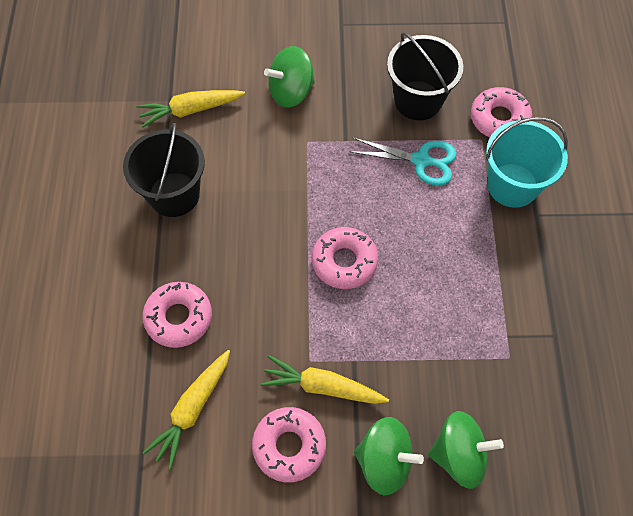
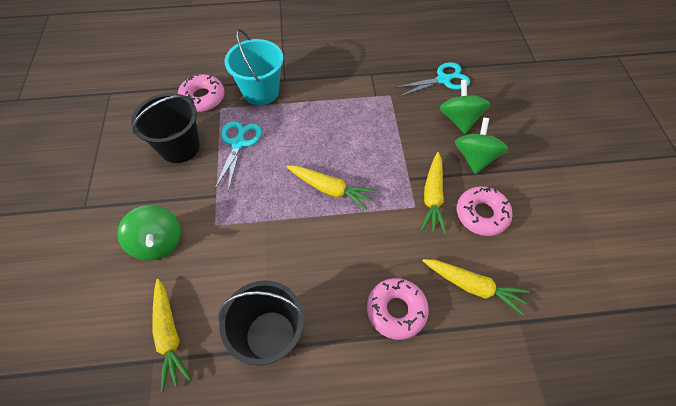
camera: 95 degrees left, 5 degrees down
(344, 262) = (330, 189): pink donut -> yellow carrot
(545, 447) = (443, 80): none -> turquoise scissors

